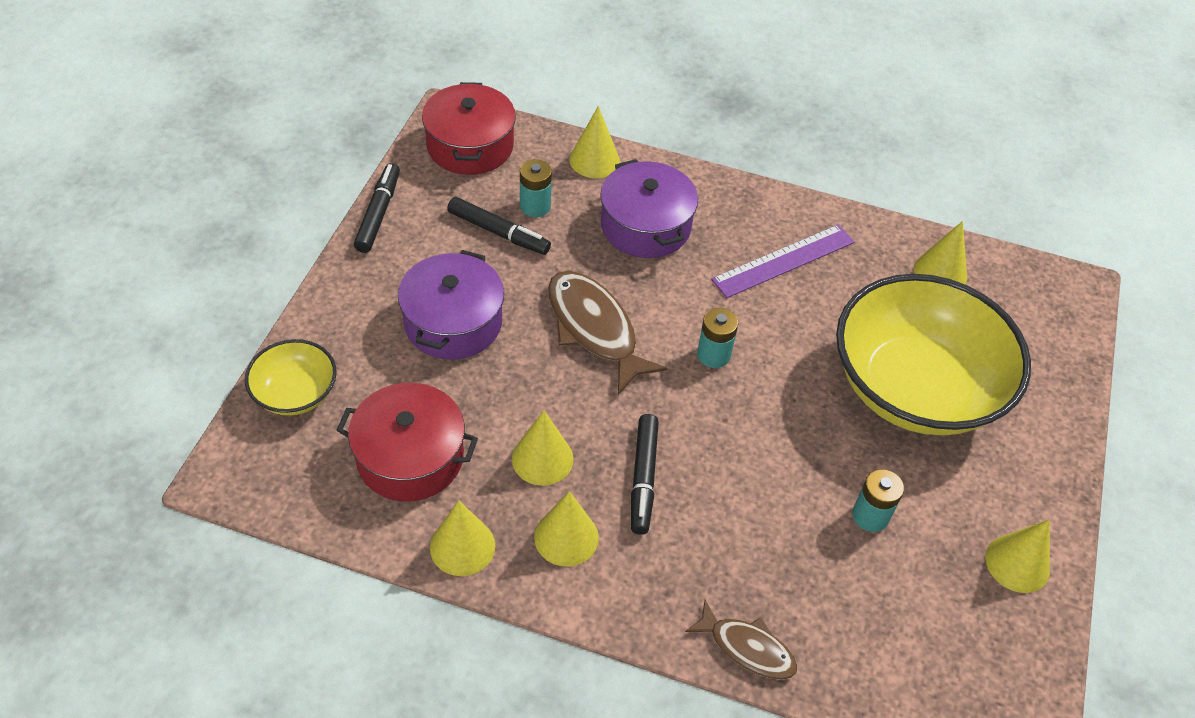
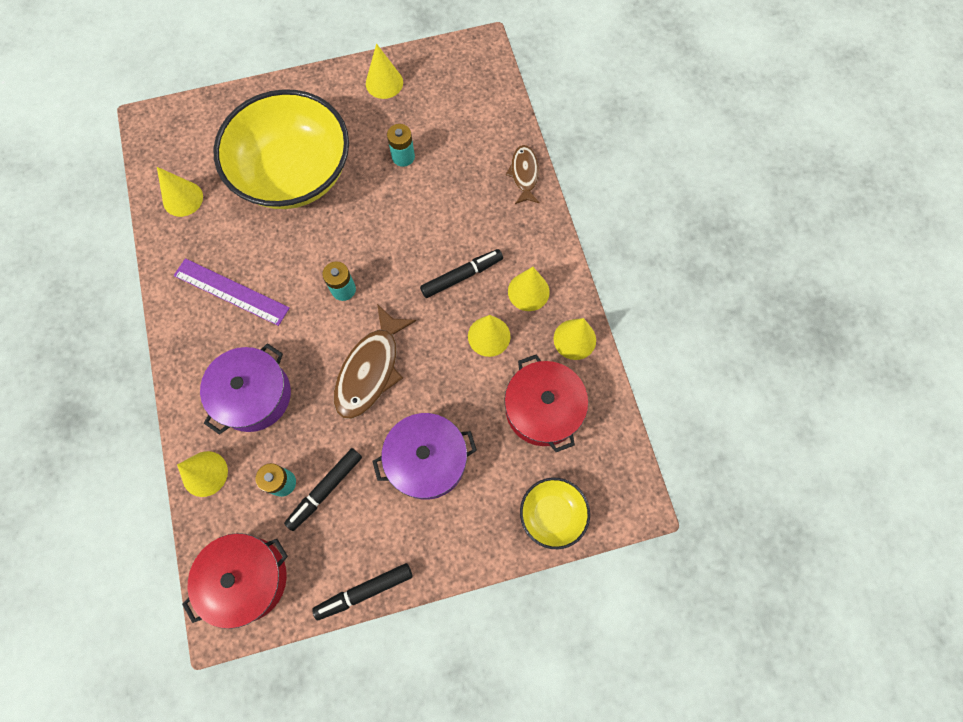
camera: 120 degrees left, 20 degrees up
(498, 232) = (325, 490): black marker -> black marker turned 135 degrees counterclockwise

